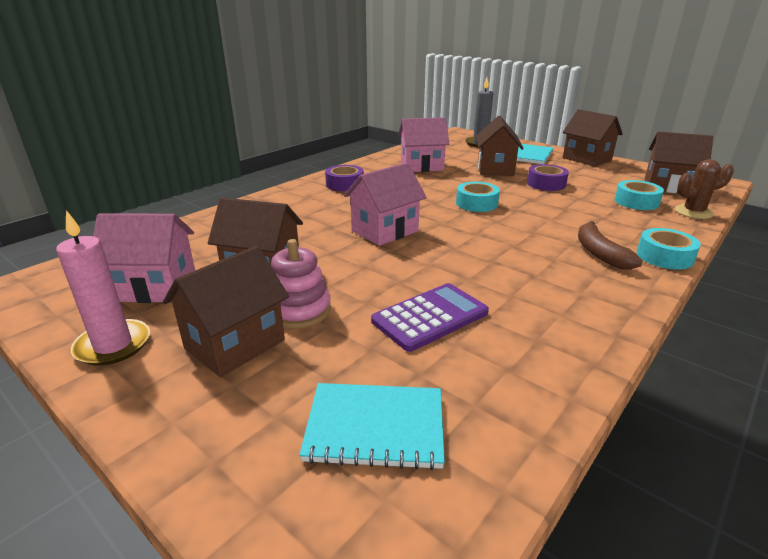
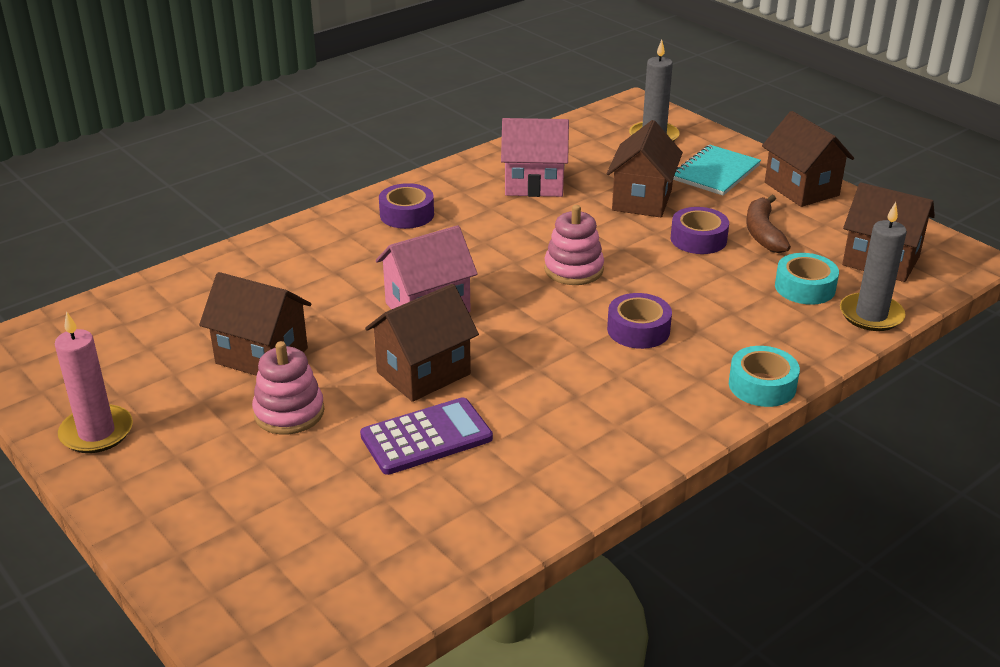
camera: 10 degrees right, 5 degrees up
(155, 287) = (141, 366): pink house -> none
(235, 344) = (214, 445): brown house -> brown house (423, 373)
(375, 427) = (323, 543): turquoise notebook -> none
(476, 203) = (573, 269): turquoise tape -> pink stacking toy
(547, 232) = (638, 330): none -> purple tape
(599, 253) = (682, 371): brown banana -> brown banana (763, 233)
(693, 212) = (871, 315): brown cactus -> grey candle

